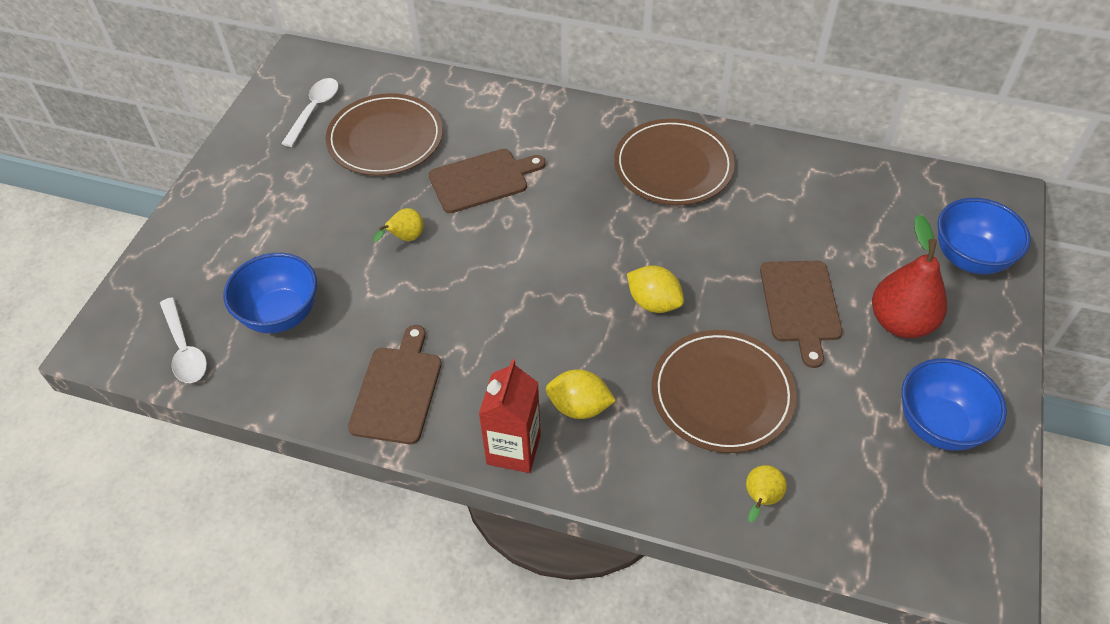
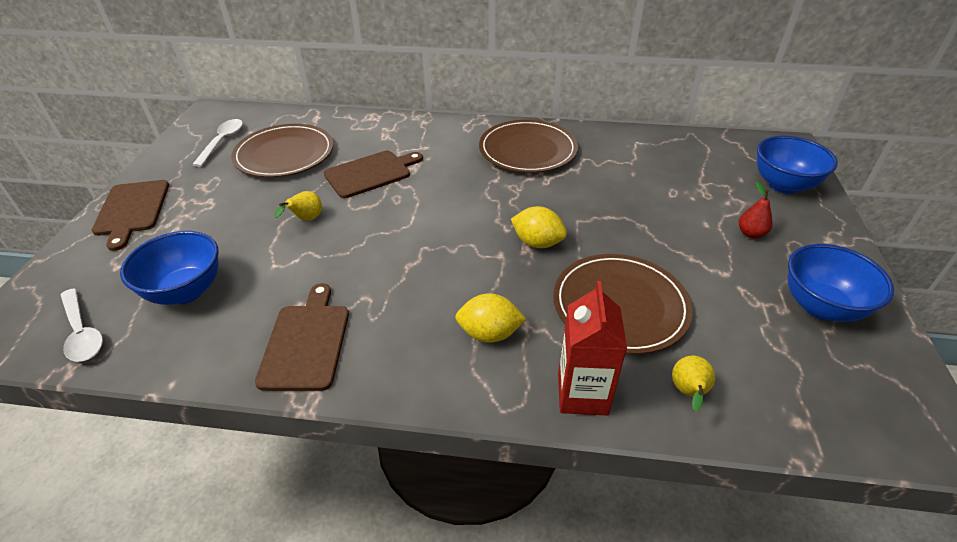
camera: 10 degrees left, 10 degrees down
(513, 449) = (431, 380): red carton -> red carton (582, 394)
(800, 305) = (663, 231): brown cutting board -> brown cutting board (132, 210)
(900, 322) = (750, 233): red pear -> red pear, size x0.50

